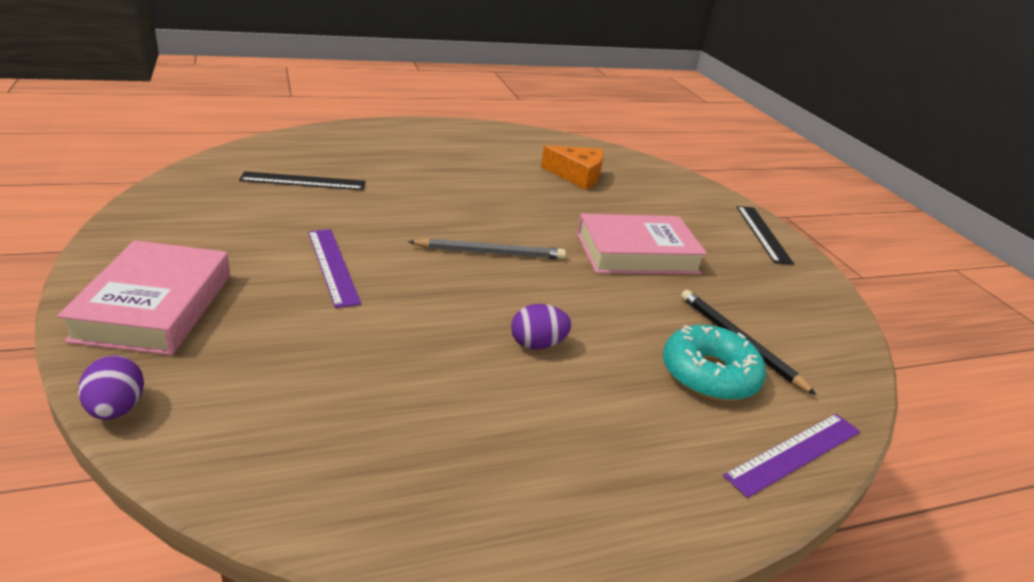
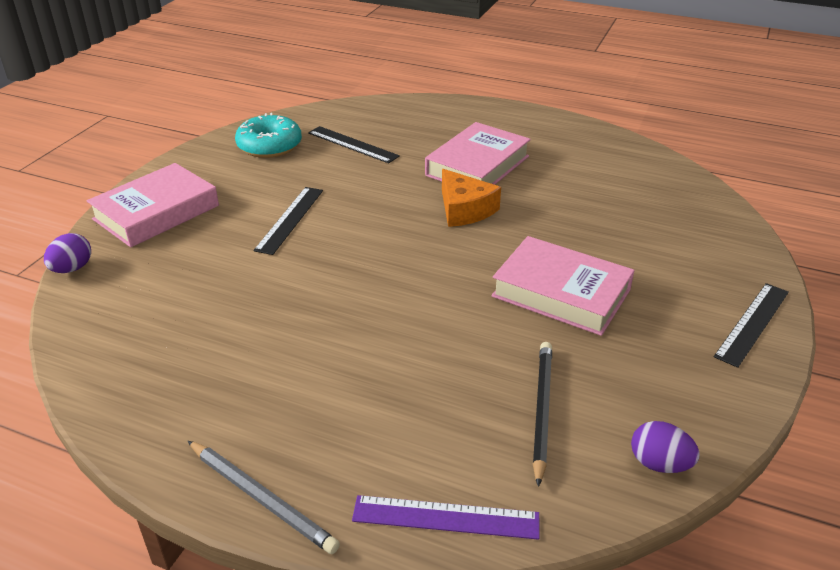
camera: 45 degrees right, 5 degrees up
(332, 266) = (290, 219): purple ruler -> black ruler
(446, 174) = (477, 166): none -> pink book
(490, 253) = (421, 247): grey pencil -> grey pencil (262, 498)
(537, 344) = (356, 334): purple egg -> purple egg (659, 464)
(577, 176) = (611, 199): orange cheese -> orange cheese (464, 209)
(709, 375) = (466, 422): turquoise donut -> turquoise donut (269, 146)

